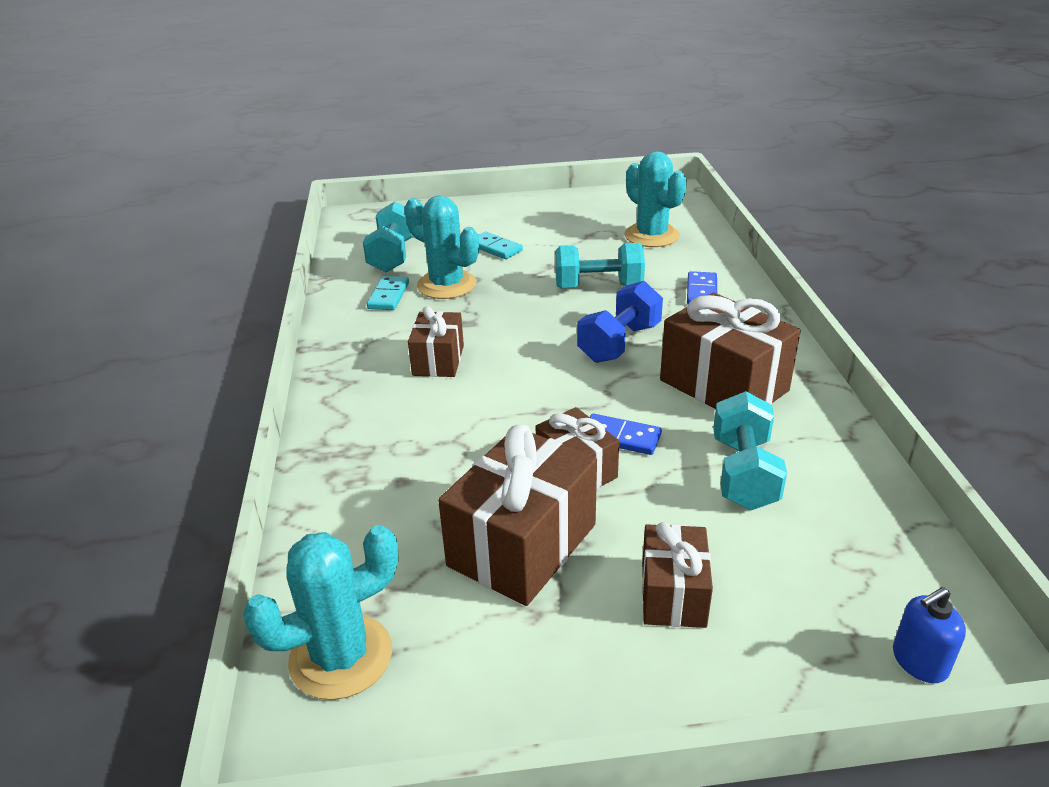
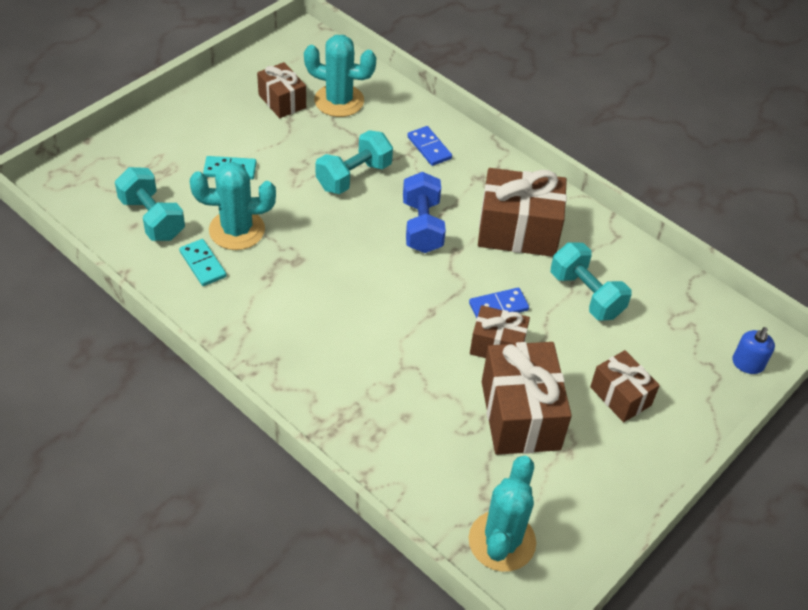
camera: 45 degrees left, 15 degrees up
(438, 360) = (316, 307): brown gift -> brown gift (282, 101)

